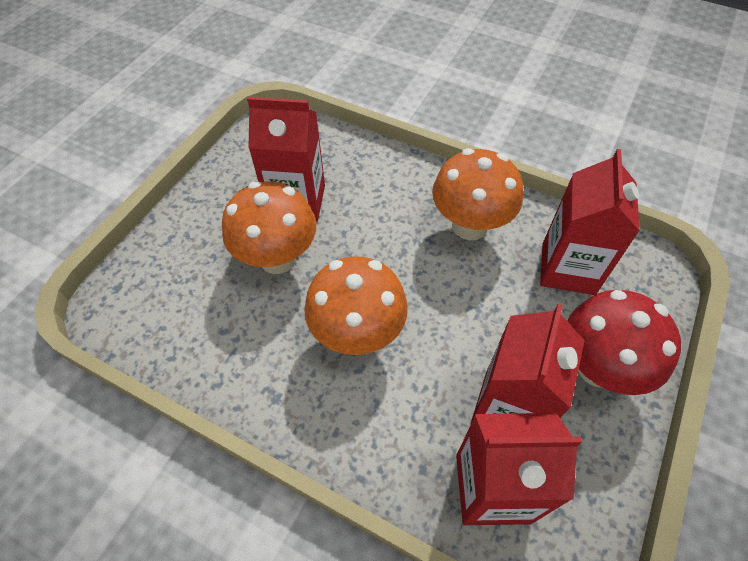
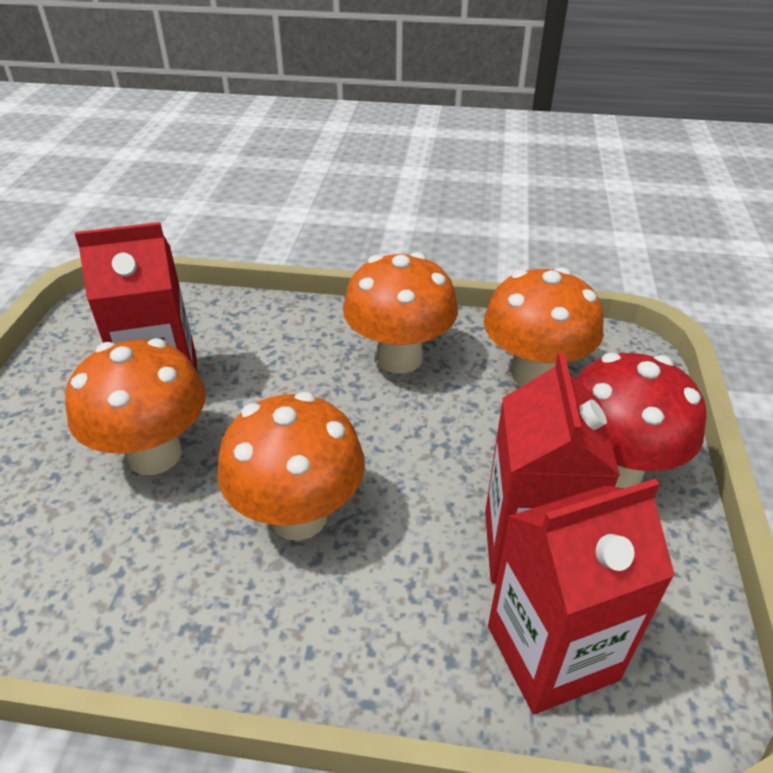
camera: 20 degrees left, 15 degrees down
(568, 268) = (533, 375): red carton -> orange mushroom

